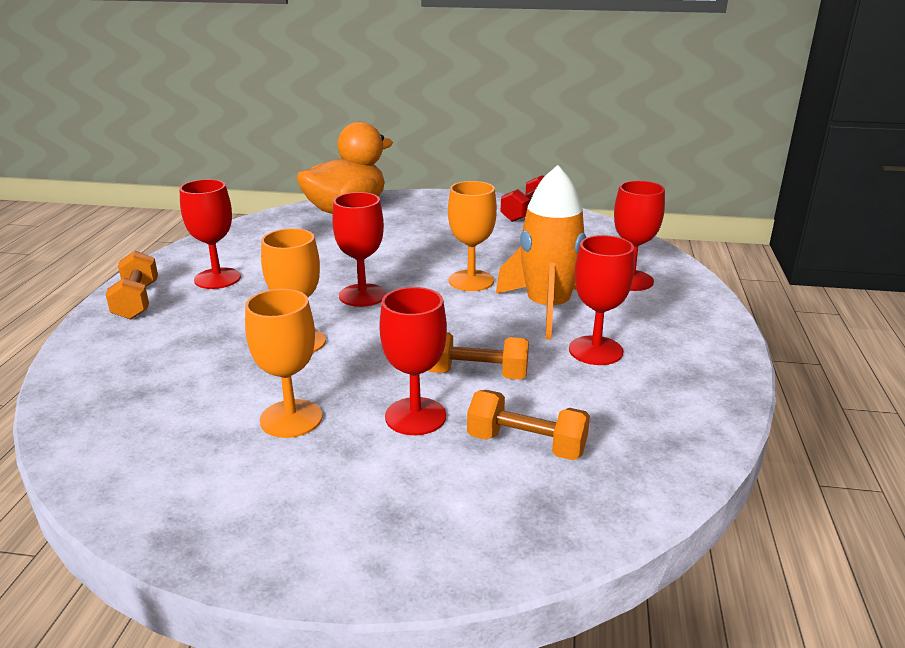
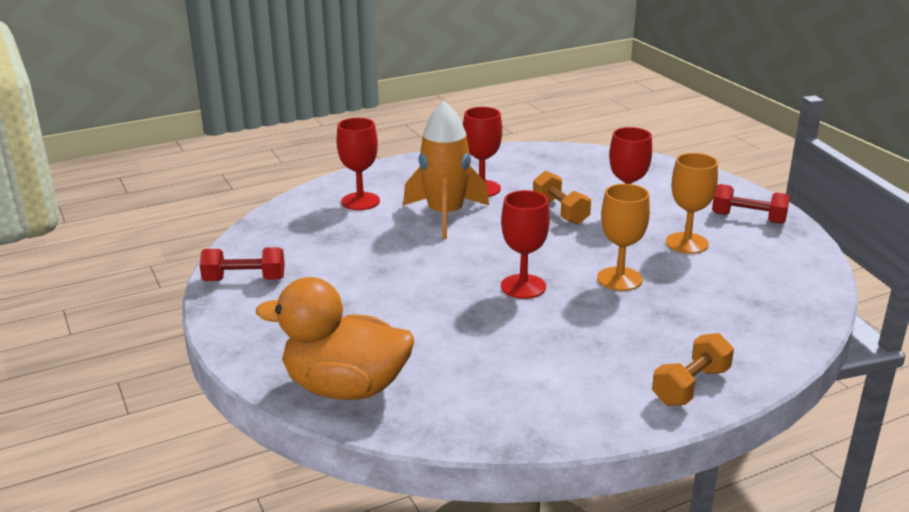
camera: 125 degrees left, 0 degrees up
(217, 278) = (597, 370): red goblet -> none
(262, 513) = (748, 218): none -> red dumbbell
(471, 281) = (437, 254): orange goblet -> none
(526, 445) = (600, 182): orange dumbbell -> none

